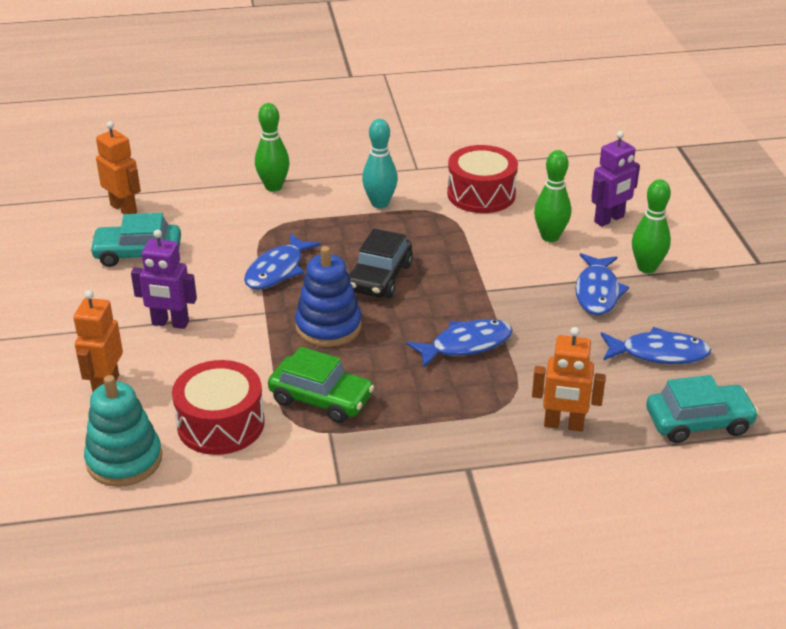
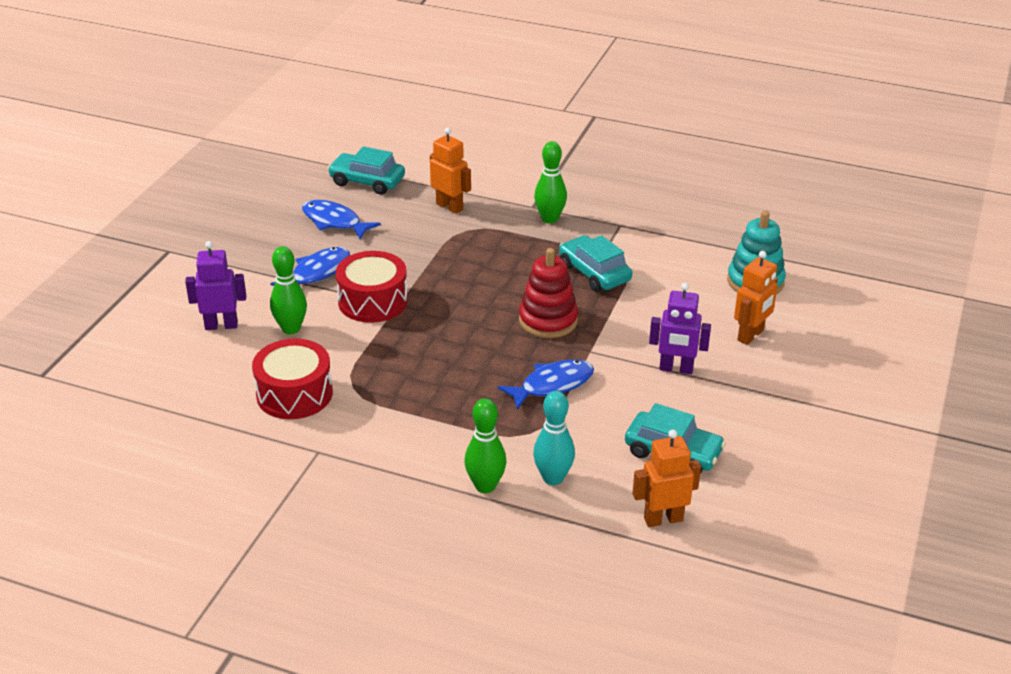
camera: 150 degrees left, 0 degrees up
(124, 209) = (663, 519): orange robot -> orange robot turned 90 degrees clockwise
(170, 323) = (676, 369): purple robot -> purple robot turned 150 degrees clockwise
(221, 424) = (676, 281): red drum -> red drum (373, 301)
(321, 399) = (594, 273): green car -> turquoise car
(328, 326) = (548, 320): blue stacking toy -> red stacking toy
(380, 203) = (398, 421): turquoise bowling pin -> turquoise bowling pin (553, 478)
(380, 277) = (471, 345): black car -> none
(466, 345) = (458, 272): blue fish -> none
(646, 268) = (254, 276): green bowling pin -> green bowling pin (549, 219)

